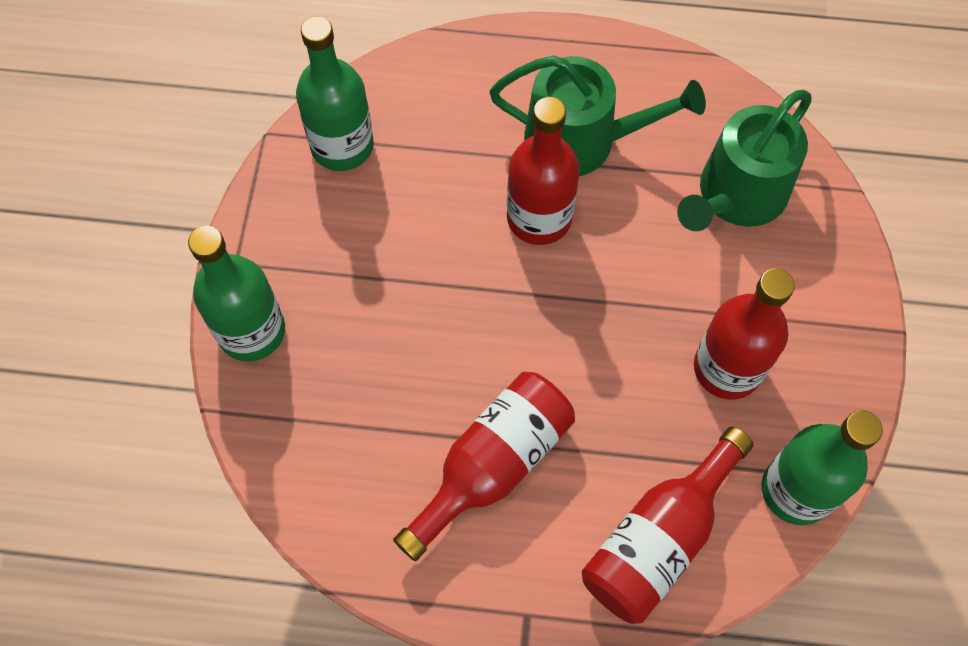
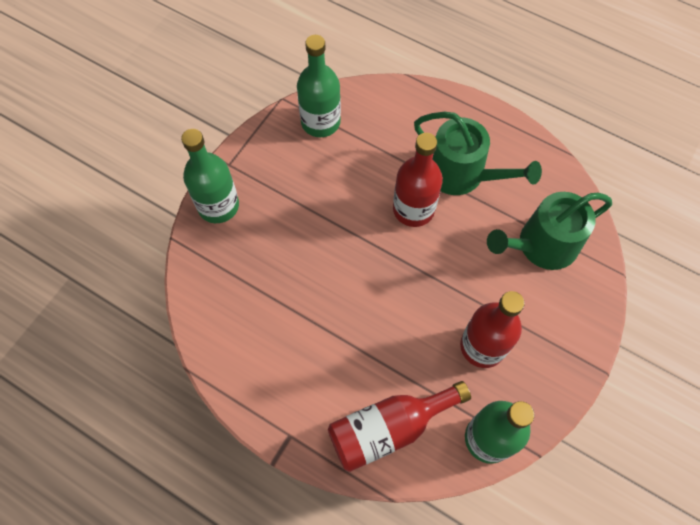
camera: 25 degrees right, 0 degrees up
(493, 465) = (314, 340): red bottle -> none

